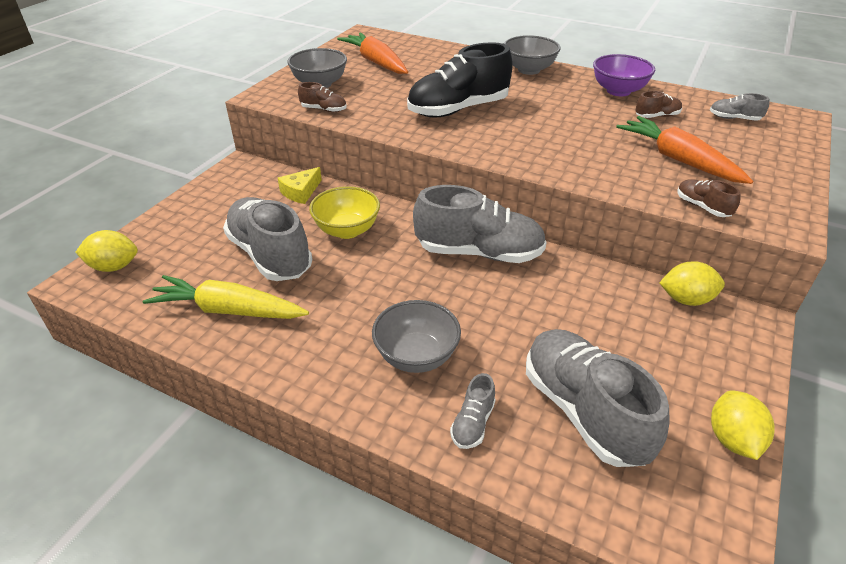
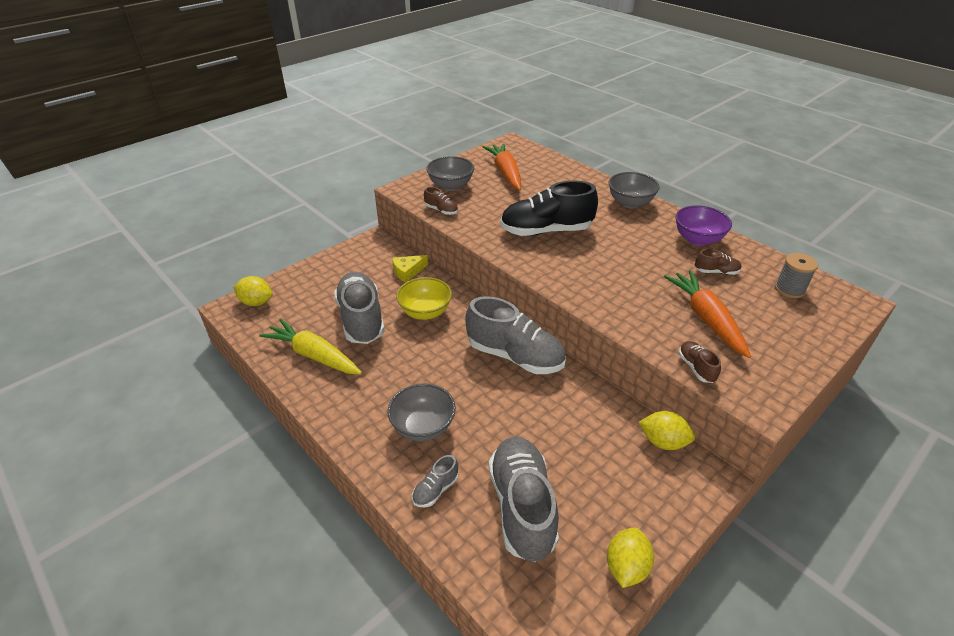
camera: 20 degrees right, 0 degrees up
(734, 118) = (789, 289): grey shoe -> grey spool

